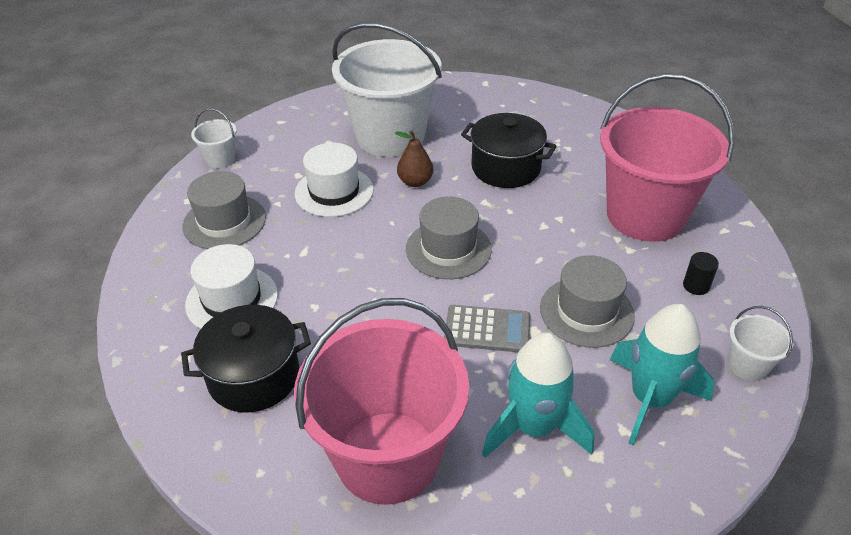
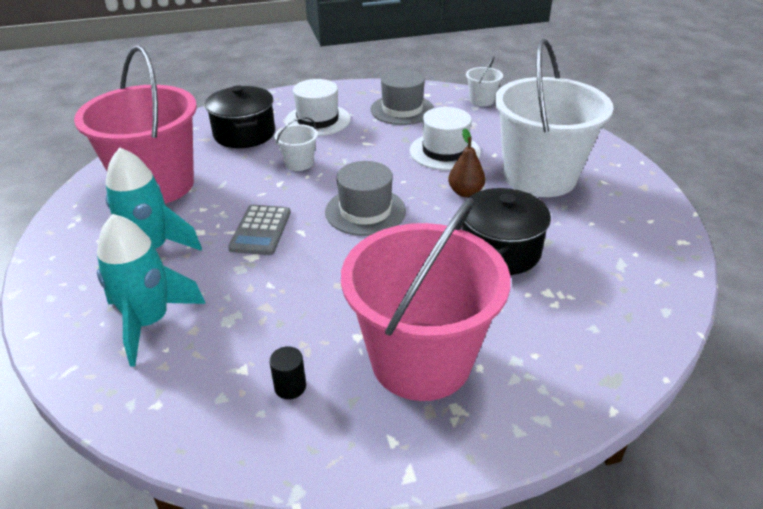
camera: 90 degrees right, 5 degrees down
(586, 312) = (268, 292): grey hat -> none
(747, 365) = (161, 408): white bucket -> white bucket (299, 163)

